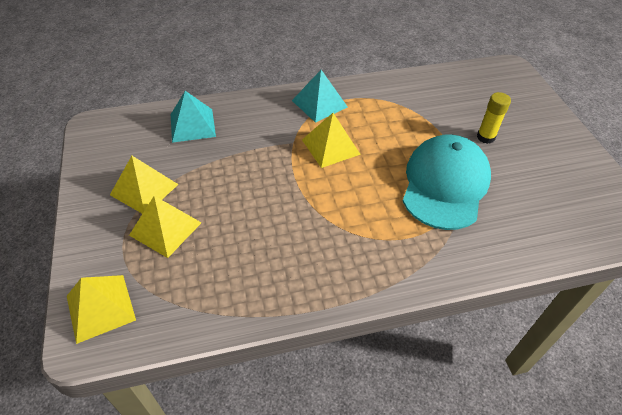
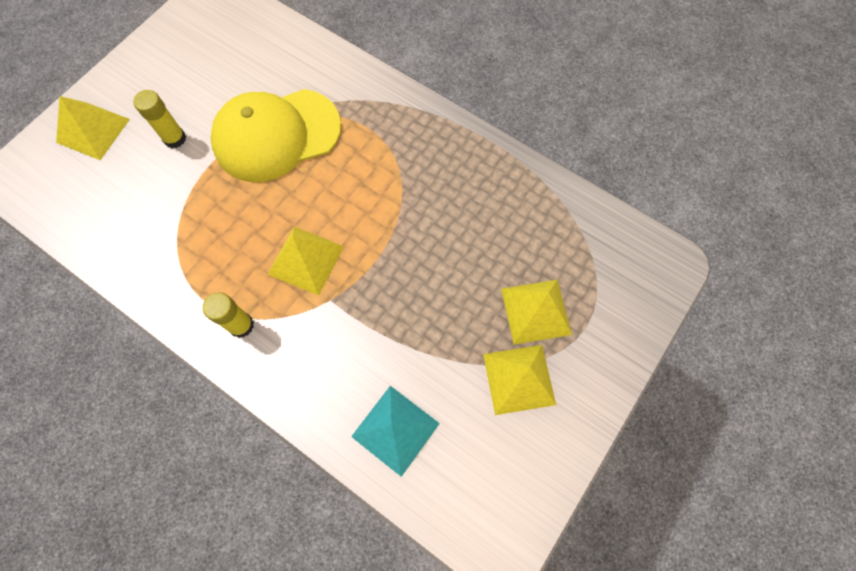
camera: 130 degrees left, 20 degrees up
(100, 307) = (640, 282): yellow pyramid -> yellow pyramid (93, 130)
(319, 103) = (241, 325): turquoise pyramid -> yellow glue stick
(445, 184) = (276, 135): turquoise cap -> yellow cap

